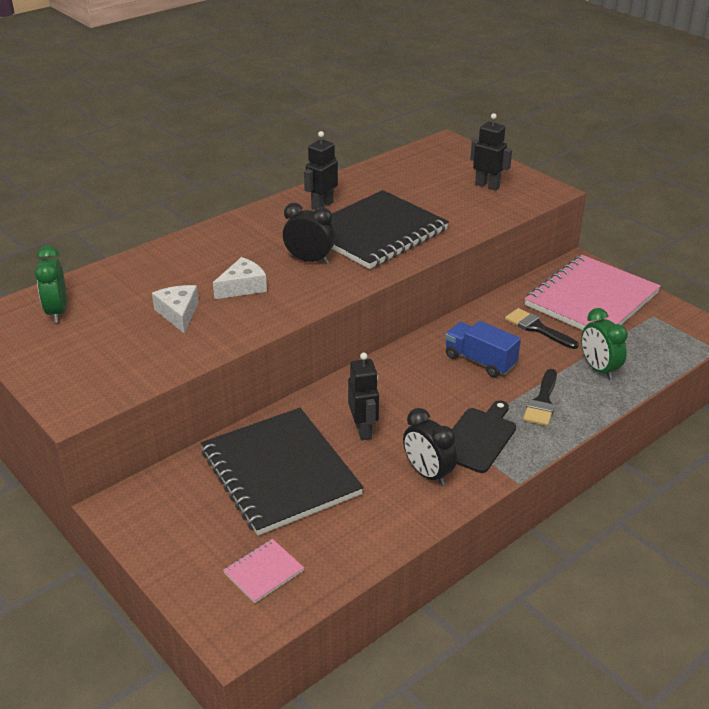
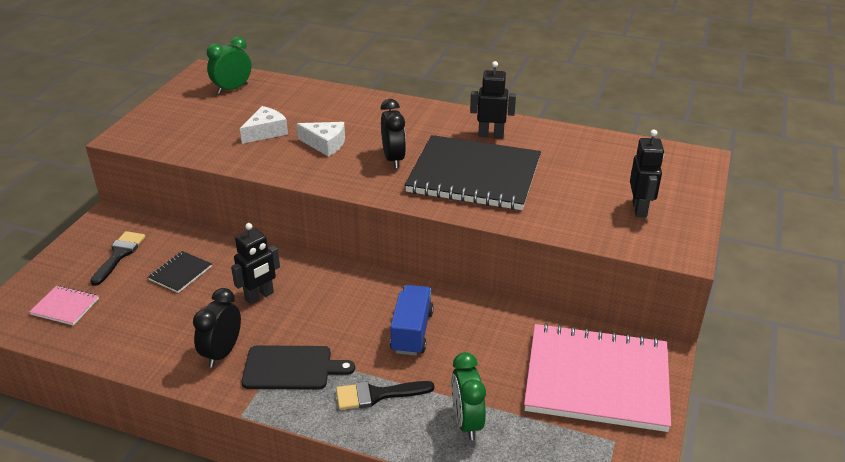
camera: 60 degrees right, 0 degrees up
(280, 473) = (180, 273): black notebook -> black notebook, size x0.41
(537, 328) = (502, 354): black brush -> black brush (119, 255)
(598, 369) = (466, 422): green clock -> green clock turned 45 degrees counterclockwise

